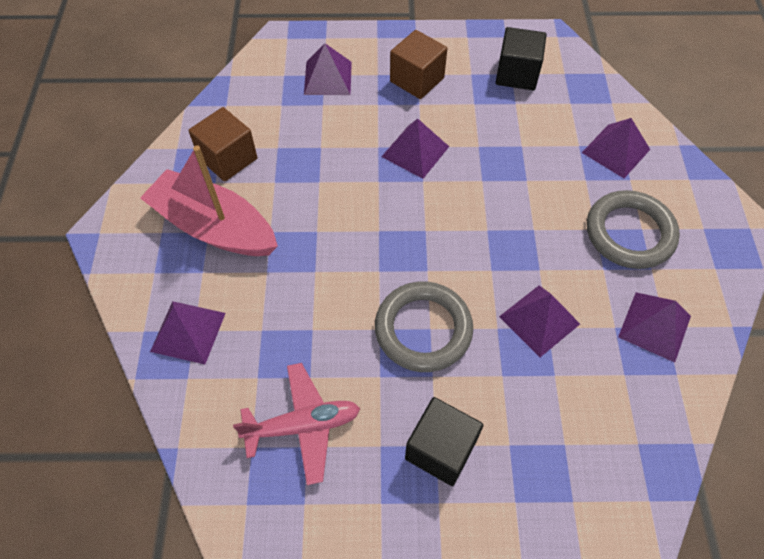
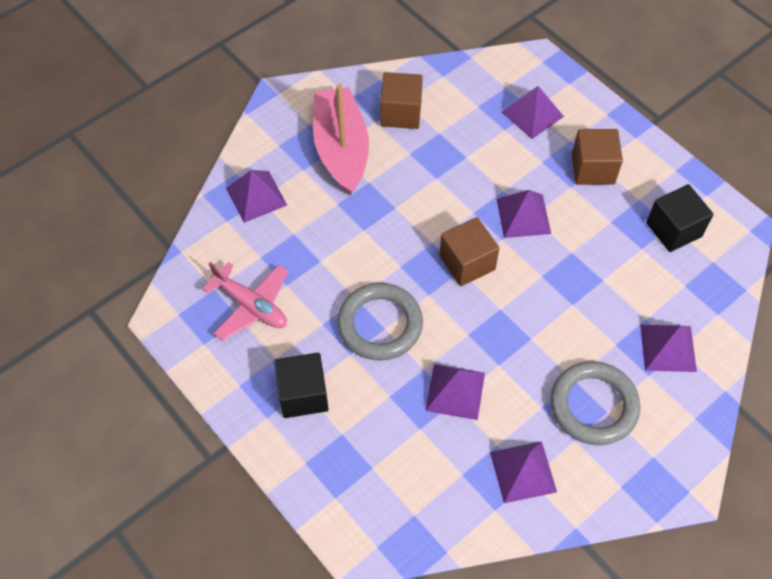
camera: 50 degrees right, 0 degrees up
(422, 220) = (467, 262): none -> brown cube

